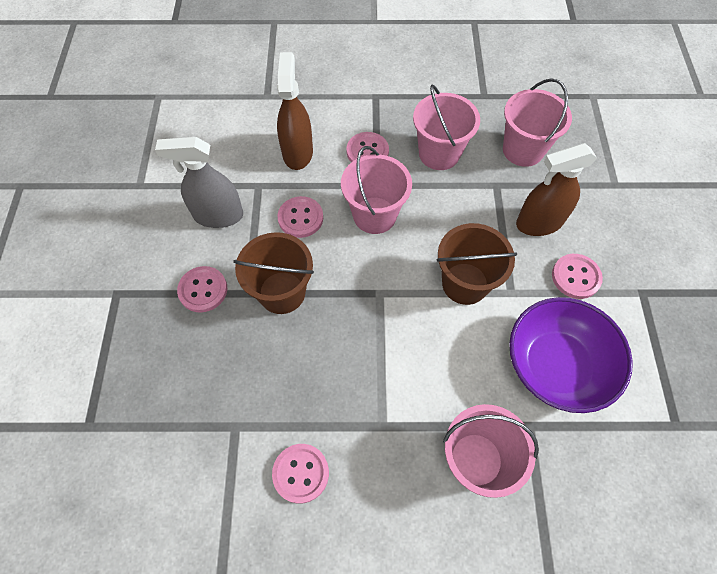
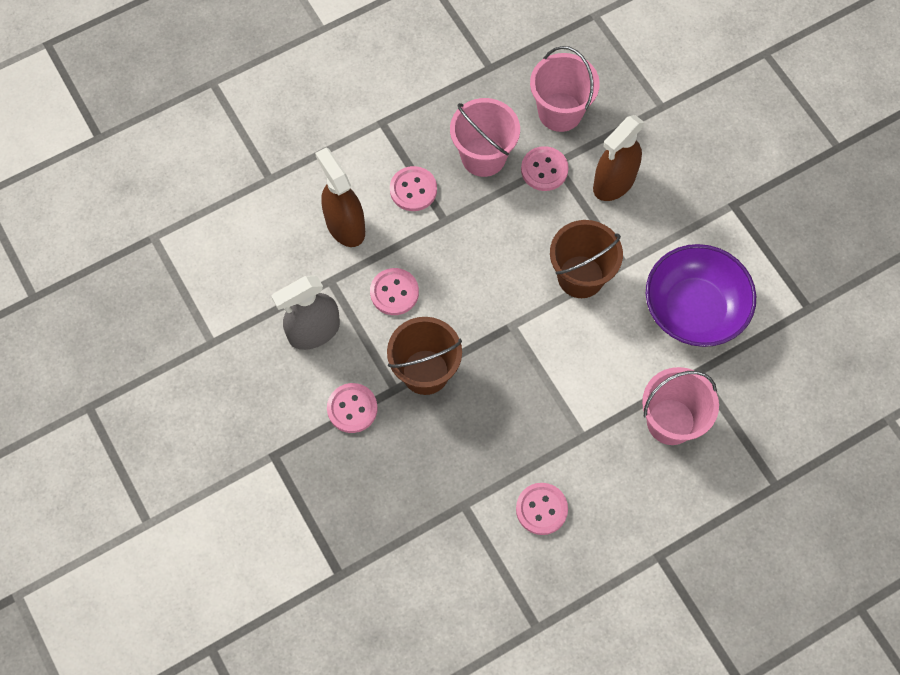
camera: 30 degrees left, 5 degrees up
(374, 215) = (461, 253): pink bucket -> none
(575, 277) = (671, 220): pink button -> pink button (544, 170)

